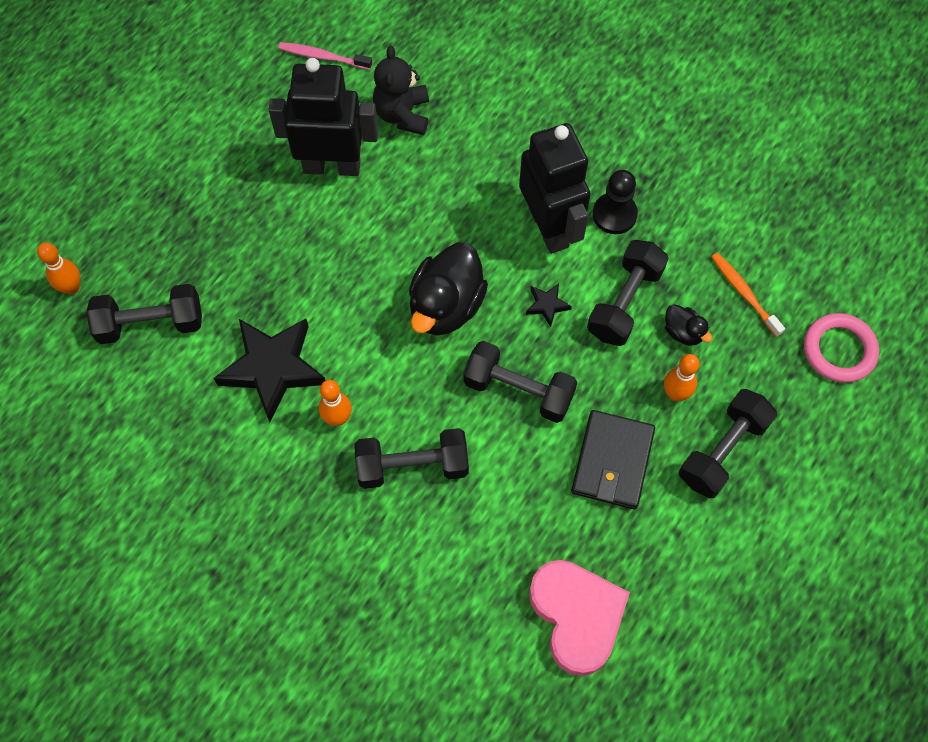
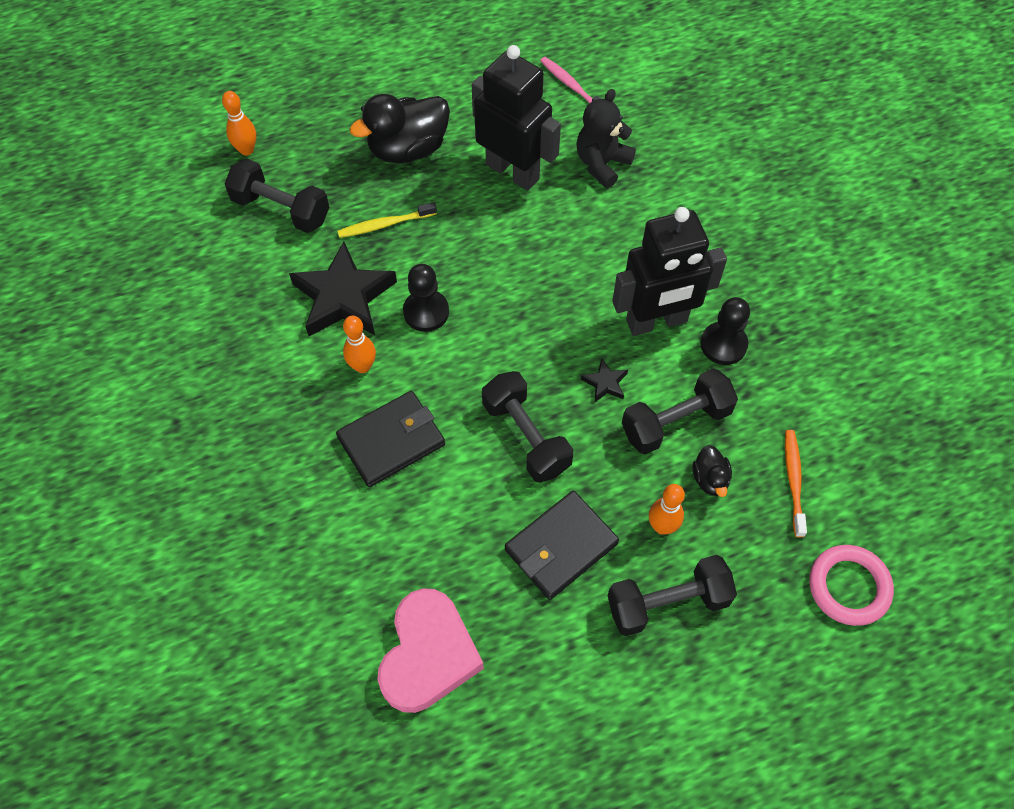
camera: 35 degrees right, 5 degrees down
(257, 281) = (385, 224): none -> yellow toothbrush
(354, 337) = (426, 312): none -> black pawn
(412, 466) = (391, 441): black dumbbell -> black wallet
(446, 306) = (519, 333): black duck -> black duck (408, 149)
(549, 227) = (657, 321): black robot -> black robot turned 60 degrees clockwise

